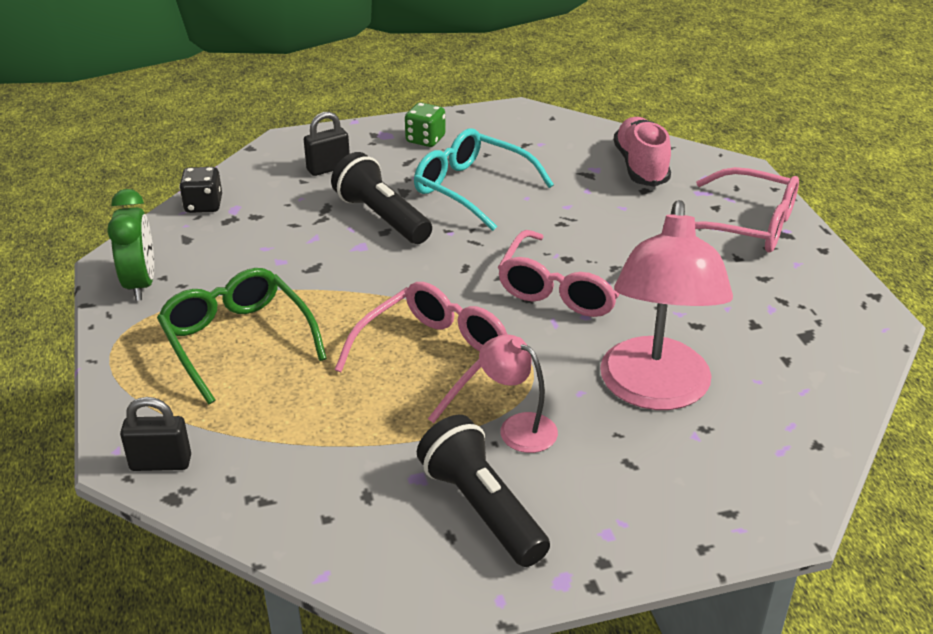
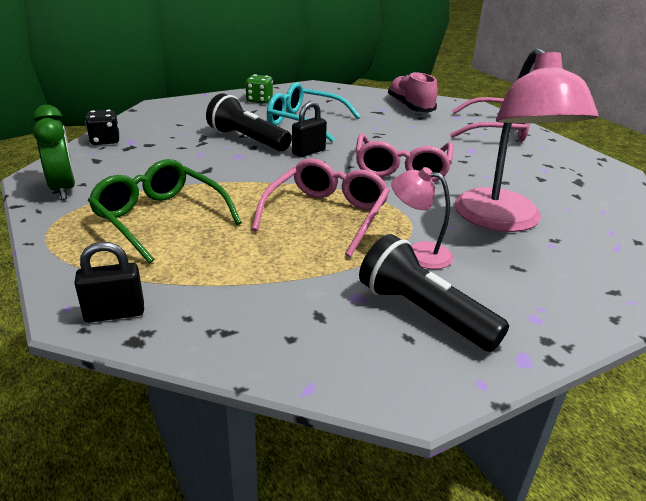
camera: 15 degrees left, 5 degrees down
(328, 168) = (196, 117): black padlock -> black padlock (308, 152)

